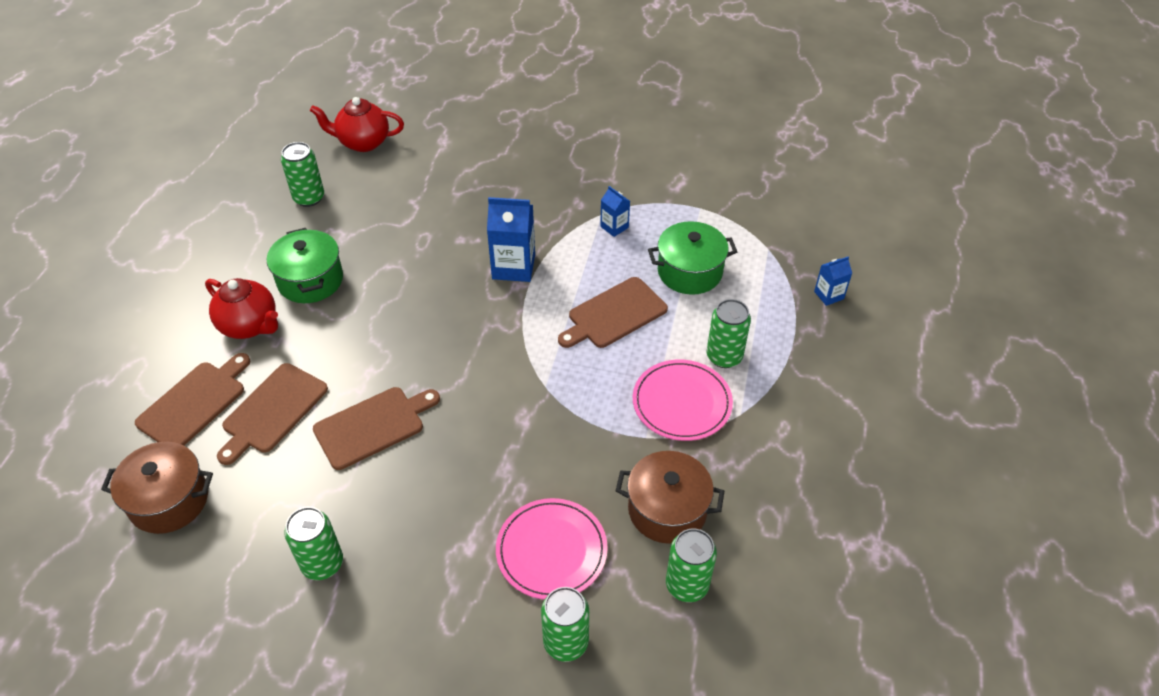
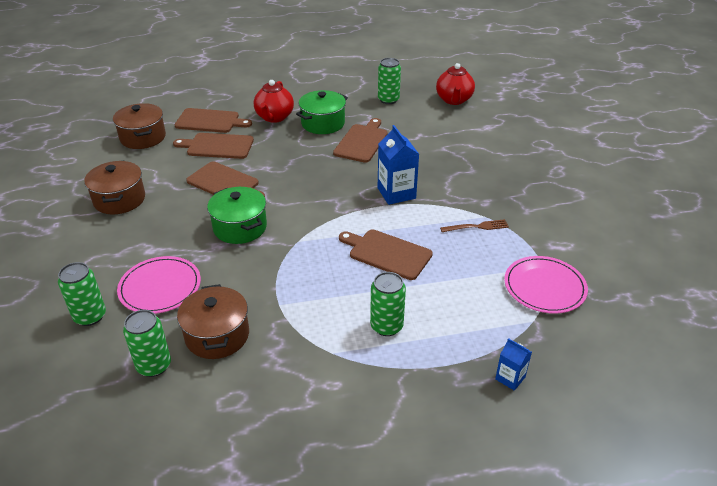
camera: 65 degrees right, 10 degrees down
(322, 563) = (119, 199): green can -> brown pot
(363, 142) = (454, 100): red teapot -> red teapot turned 150 degrees counterclockwise
(385, 258) = (362, 142): none -> brown cutting board
(614, 227) = (477, 227): blue carton -> brown fork
(682, 402) = (323, 315): pink plate -> pink plate (544, 287)
(689, 272) = (464, 280): green pot -> green pot (240, 227)

